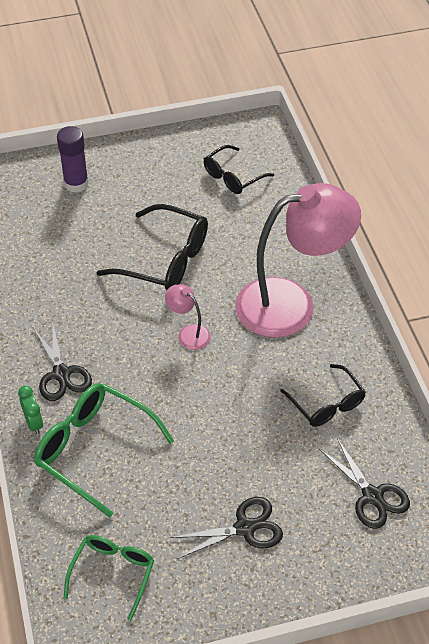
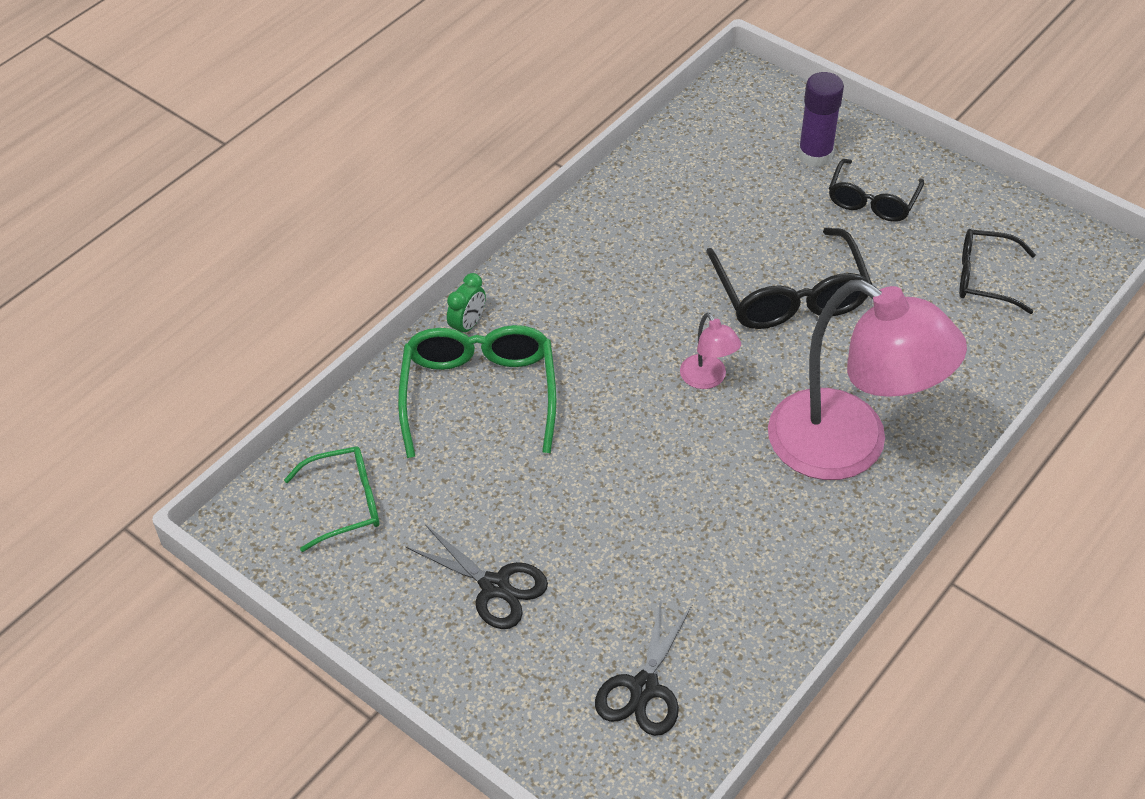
camera: 55 degrees right, 0 degrees up
(61, 374) = (548, 307): black scissors -> none
(188, 333) = (708, 379): pink lamp -> pink lamp turned 150 degrees clockwise
(326, 403) = (735, 567): black glasses -> black glasses (872, 200)

